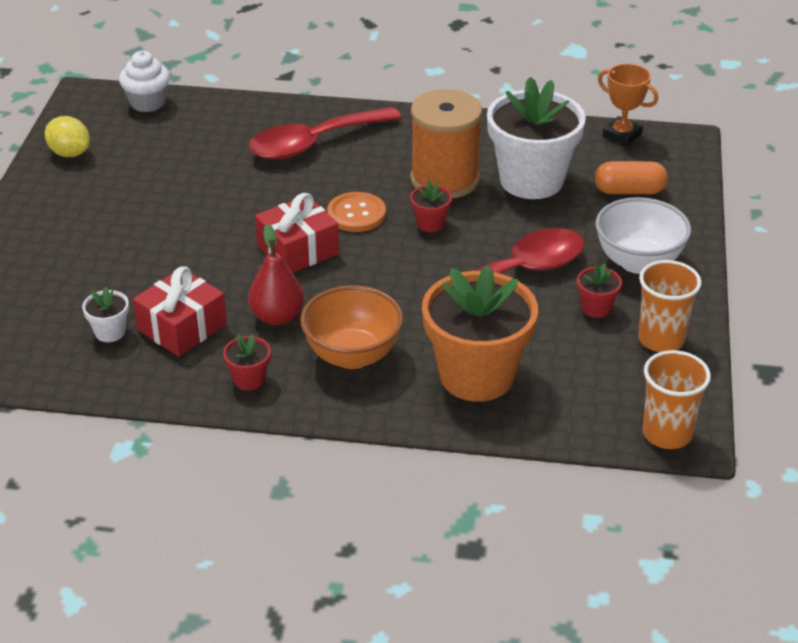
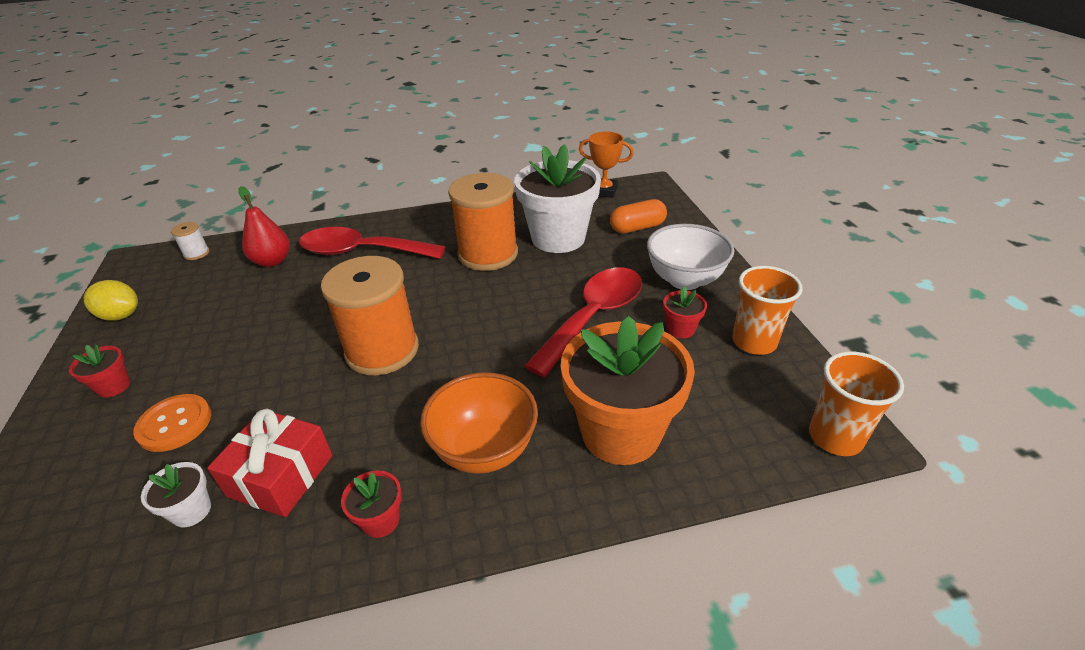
camera: 20 degrees left, 0 degrees up
(147, 103) = (196, 253): white cupcake -> white spool
(277, 316) = (386, 429): red pear -> red pear (272, 261)
(298, 250) = (382, 350): red gift -> orange spool
(314, 143) = (362, 252): red spoon -> red spoon turned 60 degrees clockwise
(356, 214) = (425, 302): orange button -> orange button (175, 424)
(430, 224) = (495, 293): red flower pot -> red flower pot (114, 386)

